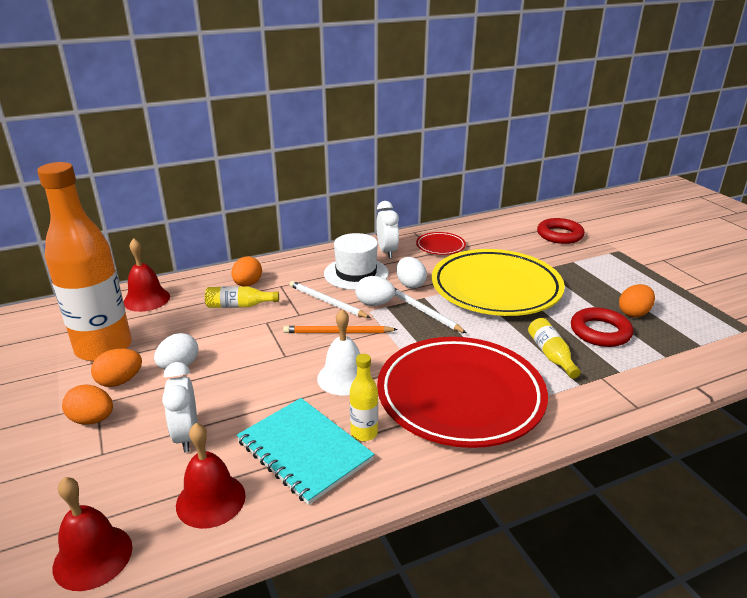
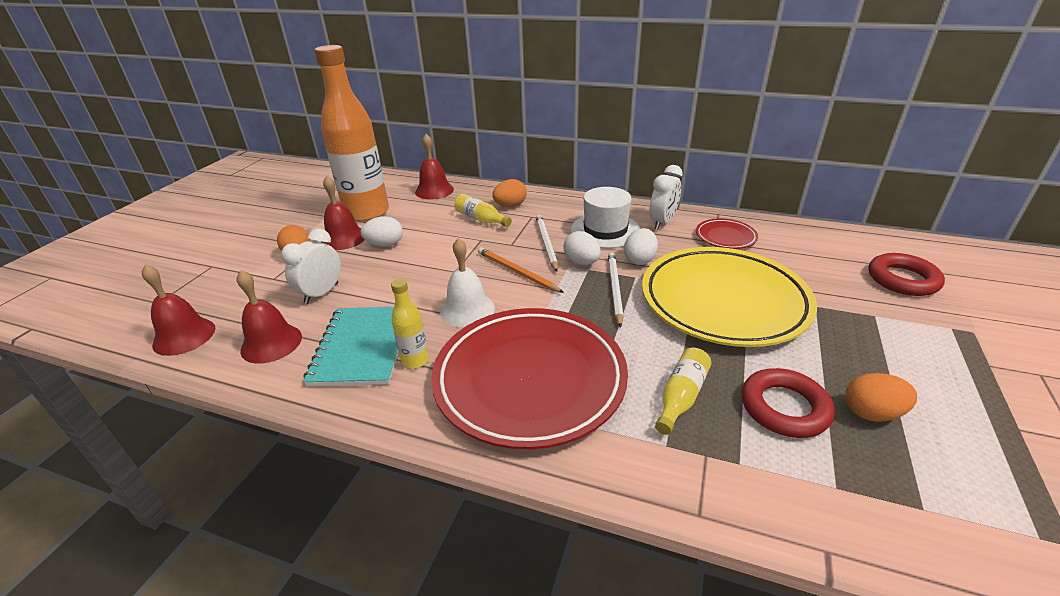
camera: 45 degrees right, 5 degrees up
(120, 381) = (343, 238): orange egg -> red bell

